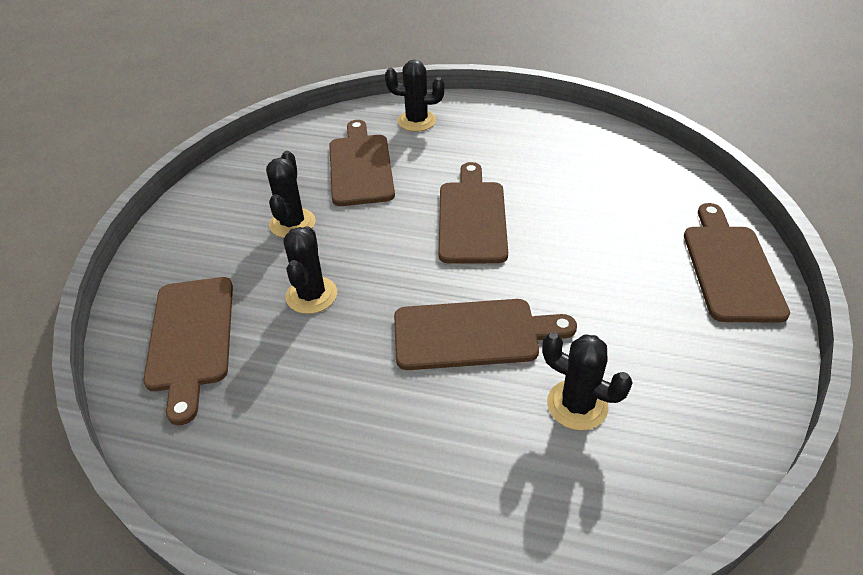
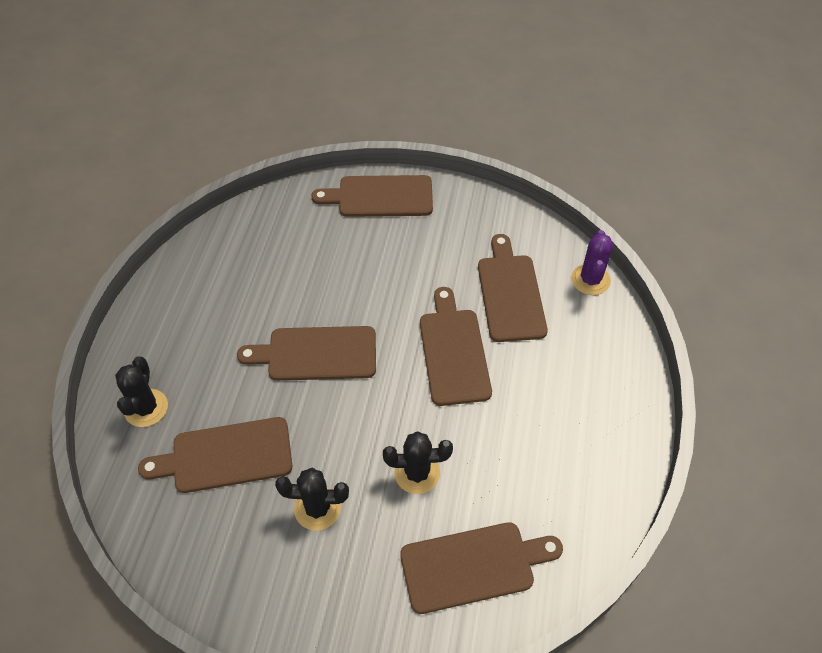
camera: 95 degrees left, 10 degrees up
(577, 405) = (510, 293): black cactus -> brown cutting board
(621, 527) = (590, 280): none -> purple cactus

